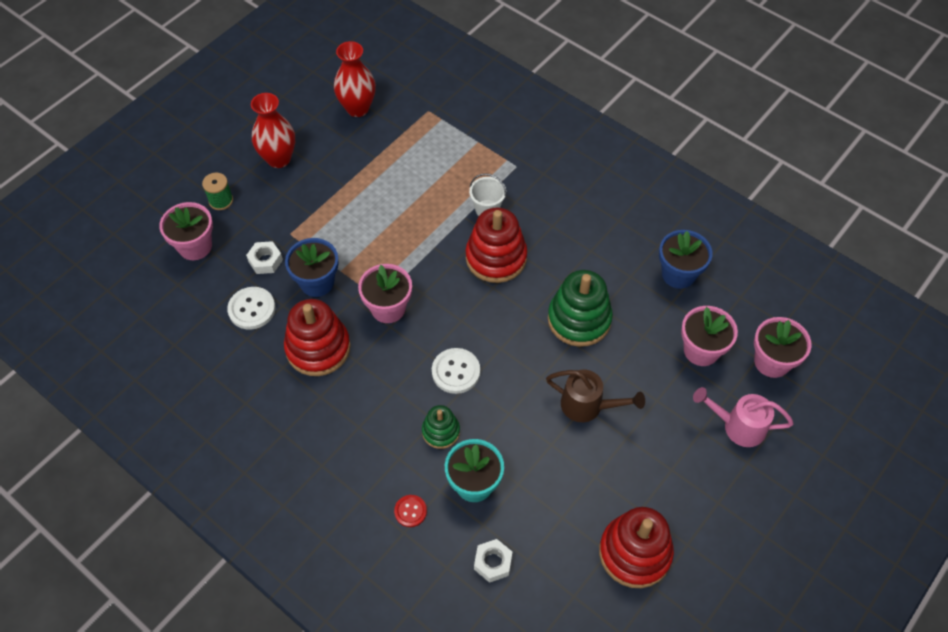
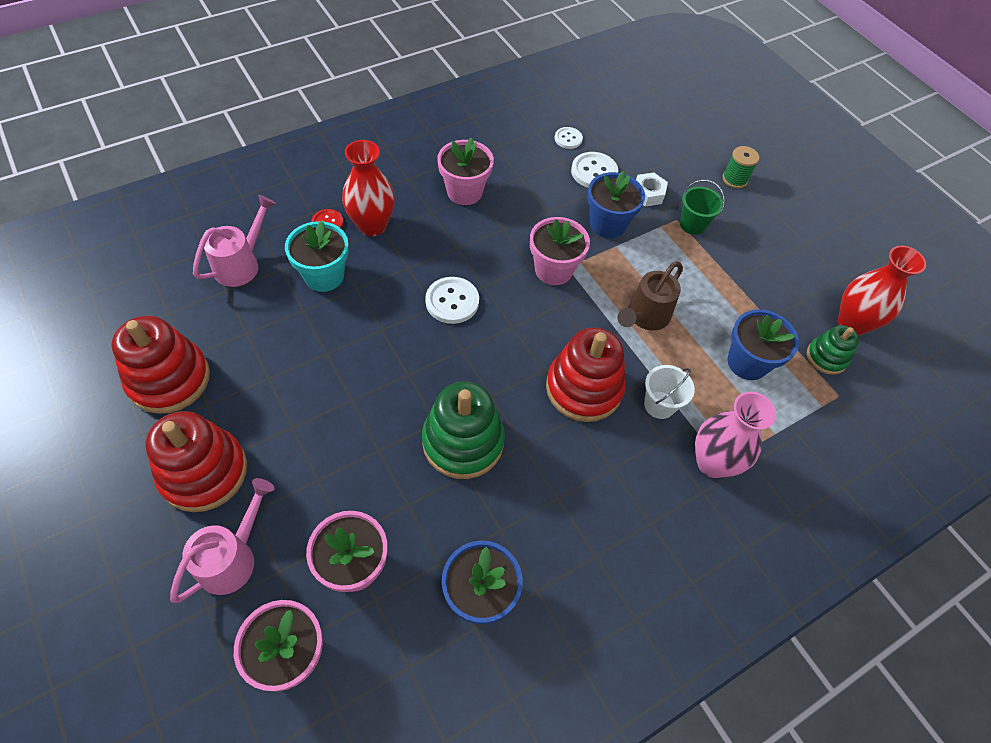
camera: 105 degrees right, 0 degrees up
(195, 246) = (682, 150): pink flower pot -> pink flower pot (464, 192)
(211, 342) = (568, 139): none -> white button
(278, 159) = (783, 235): red vase -> red vase (372, 226)
(292, 221) = (692, 224): none -> green bucket
(318, 348) = (529, 206): red stacking toy -> red stacking toy (204, 472)
(424, 164) = (747, 362): none -> blue flower pot
(441, 431) = (392, 268): green stacking toy -> green stacking toy (826, 357)
(493, 562) = (241, 264): white nut -> pink watering can
(518, 171) = (712, 462): none -> pink vase
(588, 406) = (349, 405): brown watering can -> brown watering can (645, 317)

